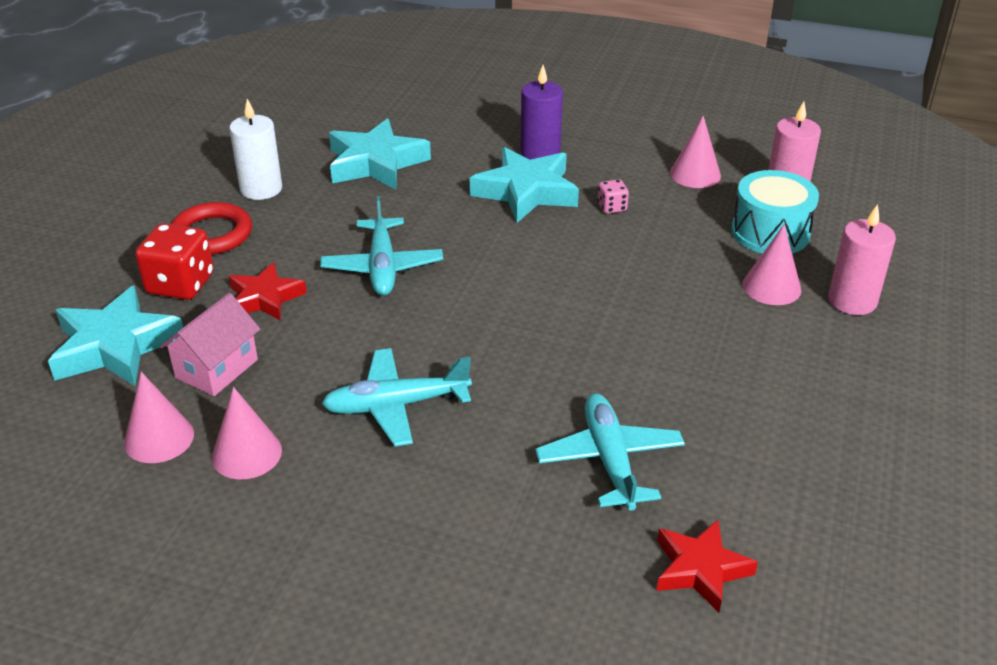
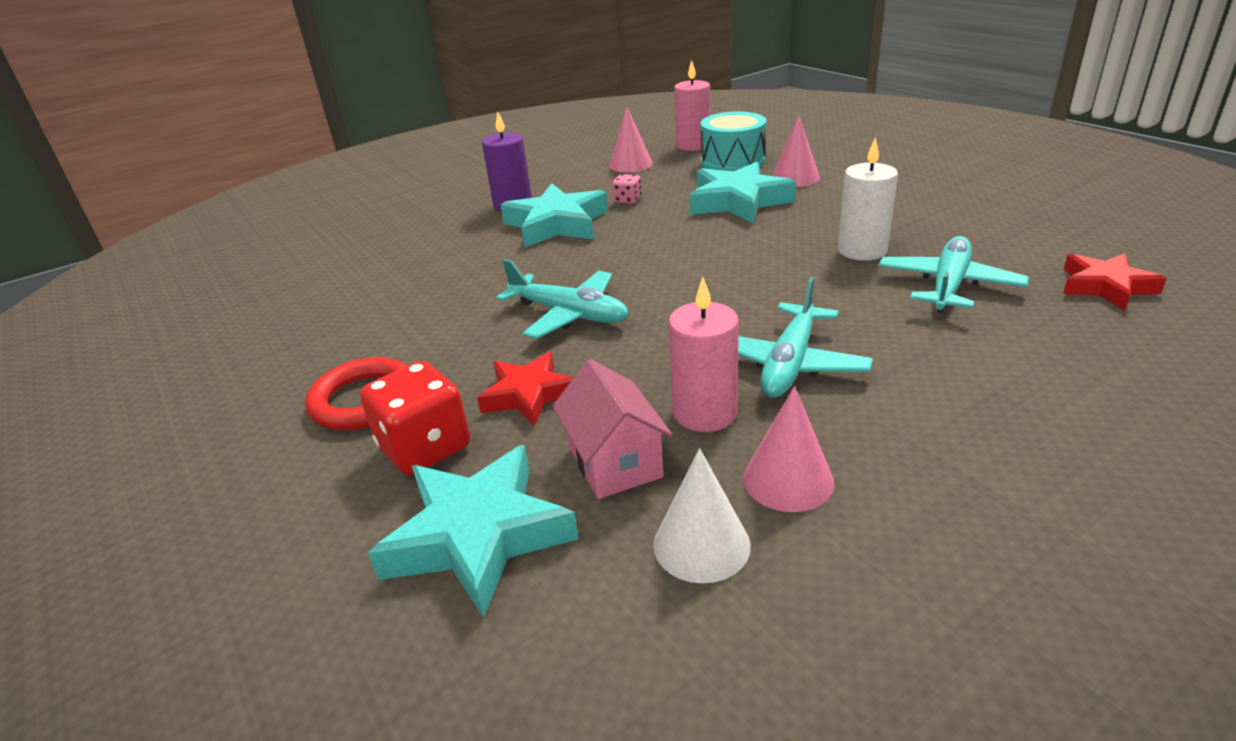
camera: 50 degrees left, 5 degrees down
(159, 438) = (701, 544): pink cone -> white cone
(261, 189) = (336, 347): white candle -> white candle (862, 250)
(375, 163) = (403, 275): turquoise star -> turquoise star (738, 201)
(609, 459) = (948, 285): turquoise plane -> turquoise plane turned 90 degrees clockwise
(852, 301) = (838, 160): pink candle -> pink candle (705, 413)

